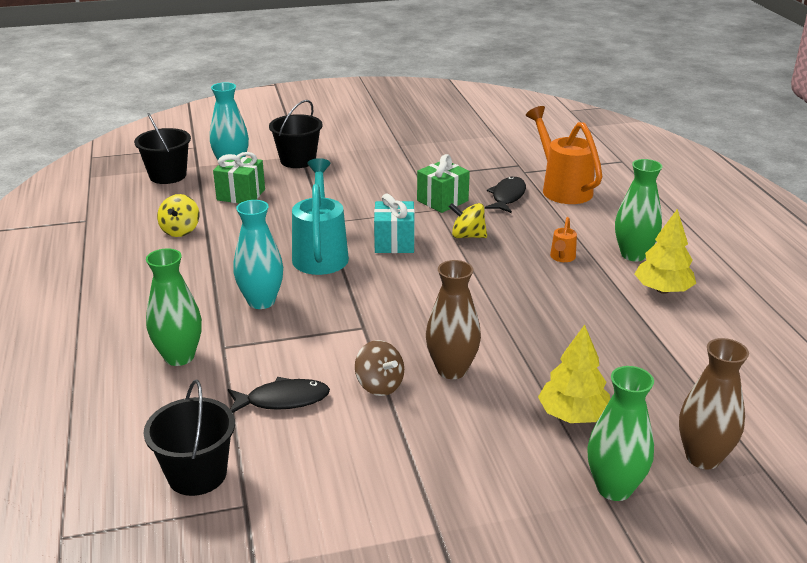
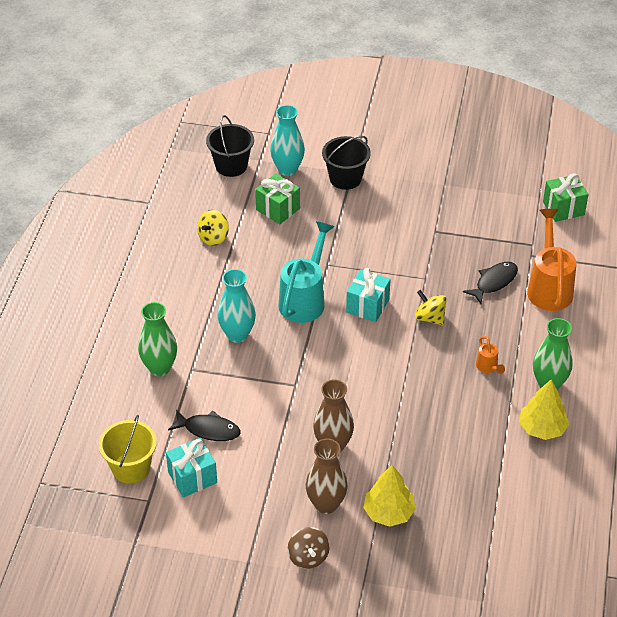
camera: 25 degrees right, 15 degrees up
(197, 474) = (131, 468): black bucket -> yellow bucket
(293, 458) = (192, 477): none -> turquoise gift
(379, 385) = (277, 441): brown spinning top -> brown spinning top (308, 557)
(442, 201) = (436, 269): green gift -> green gift (563, 208)
(562, 258) = (488, 367): orange watering can -> orange watering can turned 60 degrees counterclockwise
(614, 488) = (374, 575): green vase -> none
(703, 457) = (449, 576): brown vase -> brown vase (326, 504)

